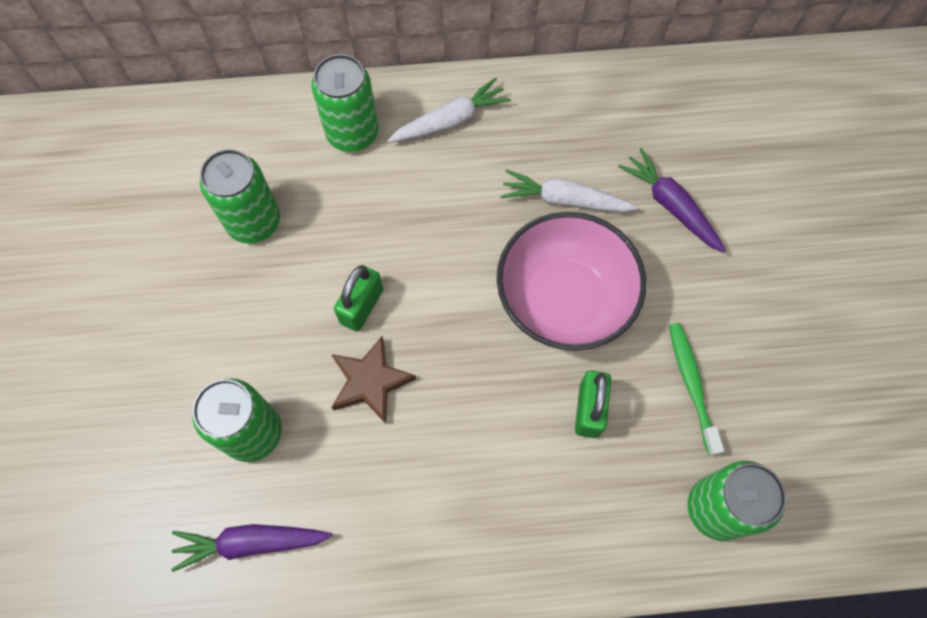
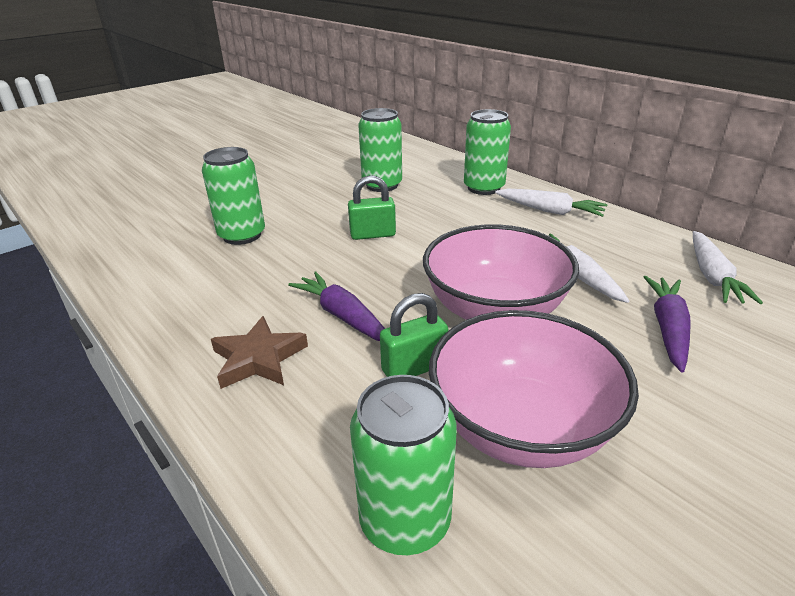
camera: 55 degrees right, 35 degrees down
(251, 543) = (161, 264): purple carrot -> purple carrot (343, 316)
(370, 382) = (321, 258): brown star -> brown star (258, 358)
(640, 111) = (712, 276): none -> white carrot
(692, 385) = (521, 427): green toothbrush -> pink bowl

